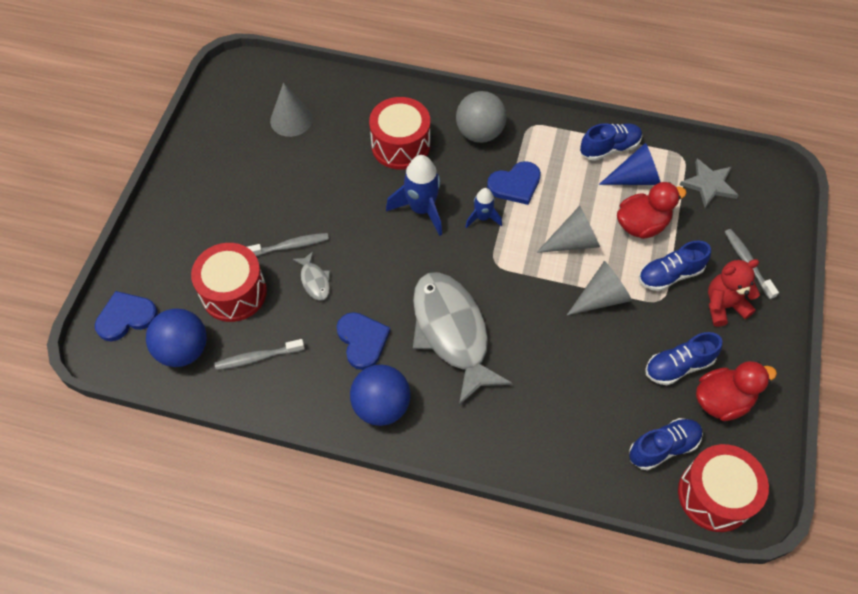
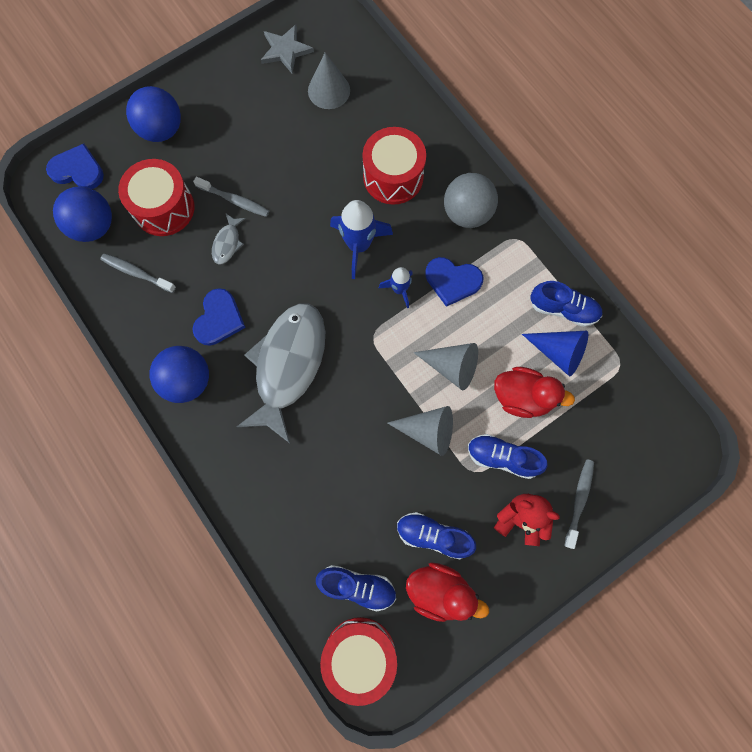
camera: 40 degrees right, 15 degrees up
(175, 237) = (161, 130): none -> blue ball
(709, 184) = (617, 408): grey star -> grey star (285, 50)

